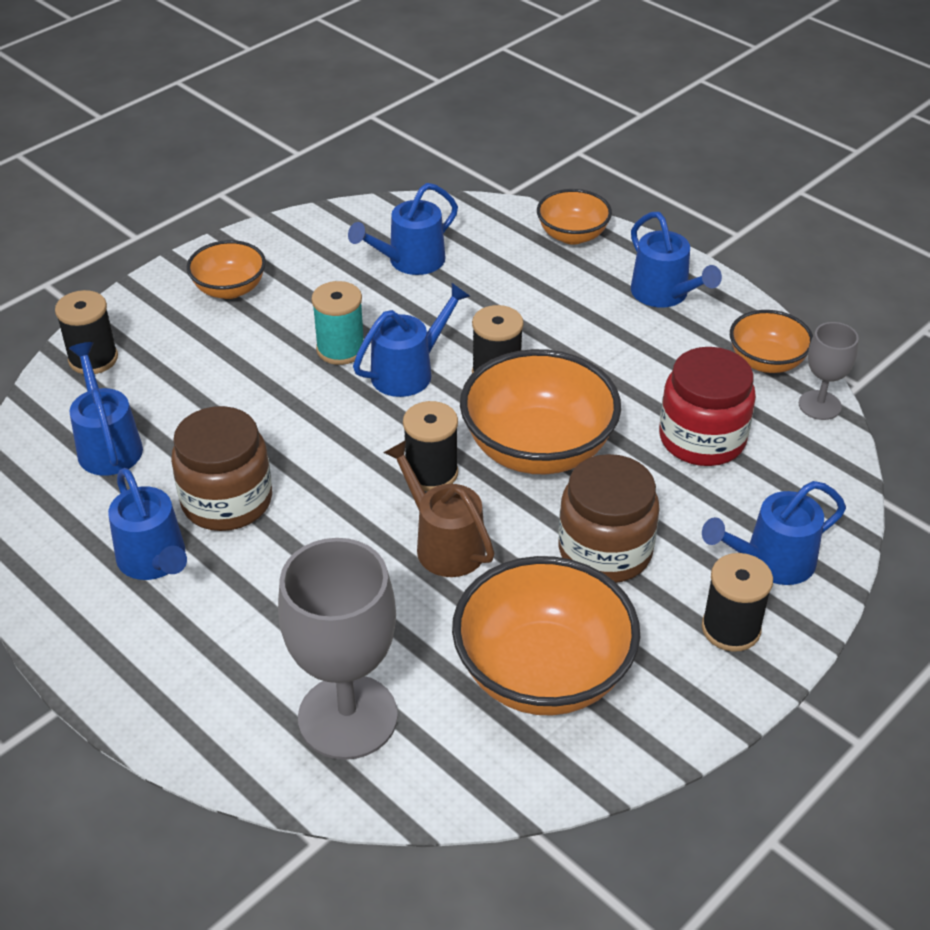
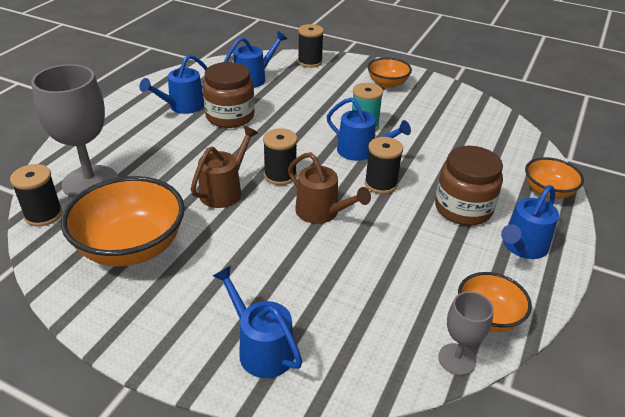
camera: 70 degrees right, 5 degrees down
(410, 261) = (460, 133): blue watering can -> none
(538, 448) = (322, 212): orange bowl -> brown watering can
(605, 551) = (242, 257): brown jar -> brown jar (463, 208)
(702, 439) = (375, 290): red jar -> none
(731, 628) = (187, 333): black spool -> black spool (43, 215)

